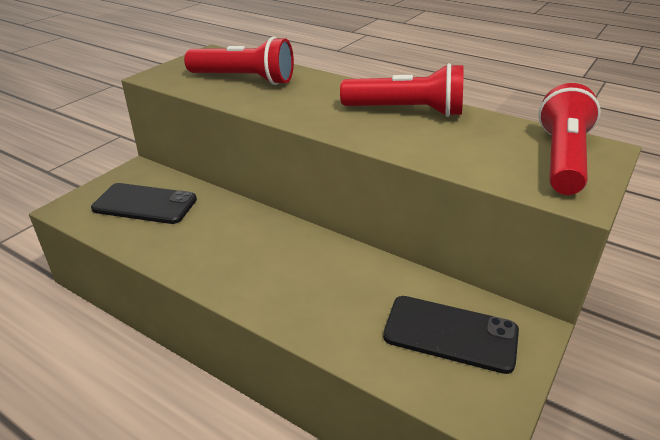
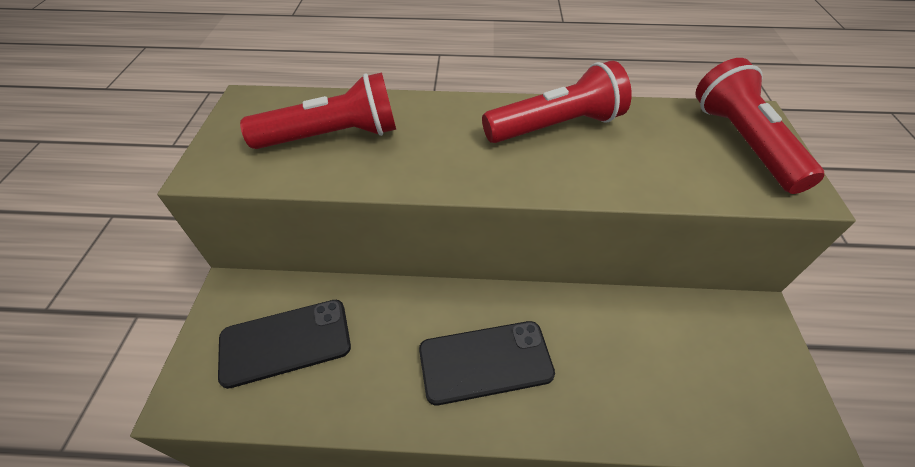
camera: 30 degrees left, 15 degrees up
(450, 333) = (713, 356): black phone -> black phone (485, 361)

